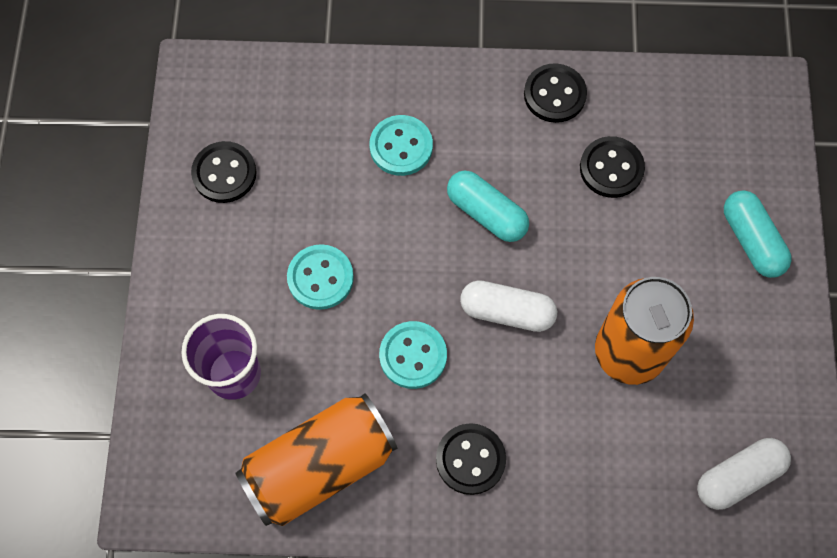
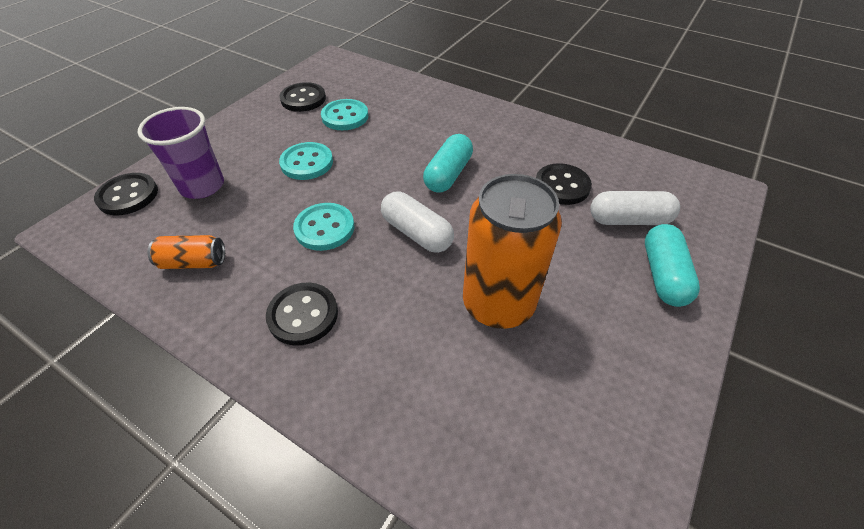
camera: 30 degrees right, 20 degrees down
(319, 466) = (193, 262): orange can -> orange can, size x0.47
(401, 147) = (419, 124): turquoise button -> turquoise button (345, 116)
(486, 213) = (448, 174): turquoise capsule -> turquoise capsule turned 45 degrees clockwise
(554, 94) = (545, 136): black button -> black button (128, 196)
(738, 476) = (545, 469): white capsule -> white capsule (629, 220)

